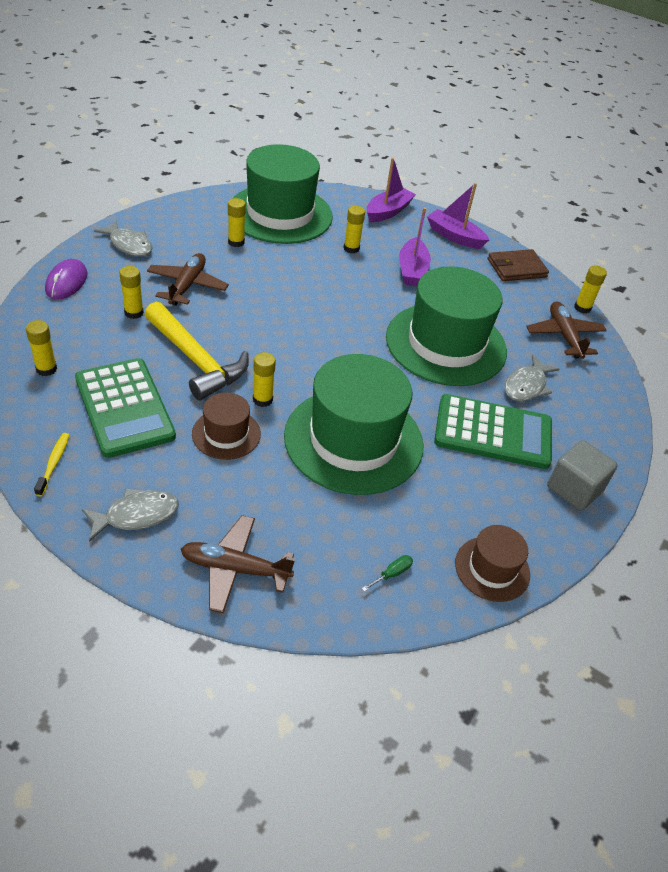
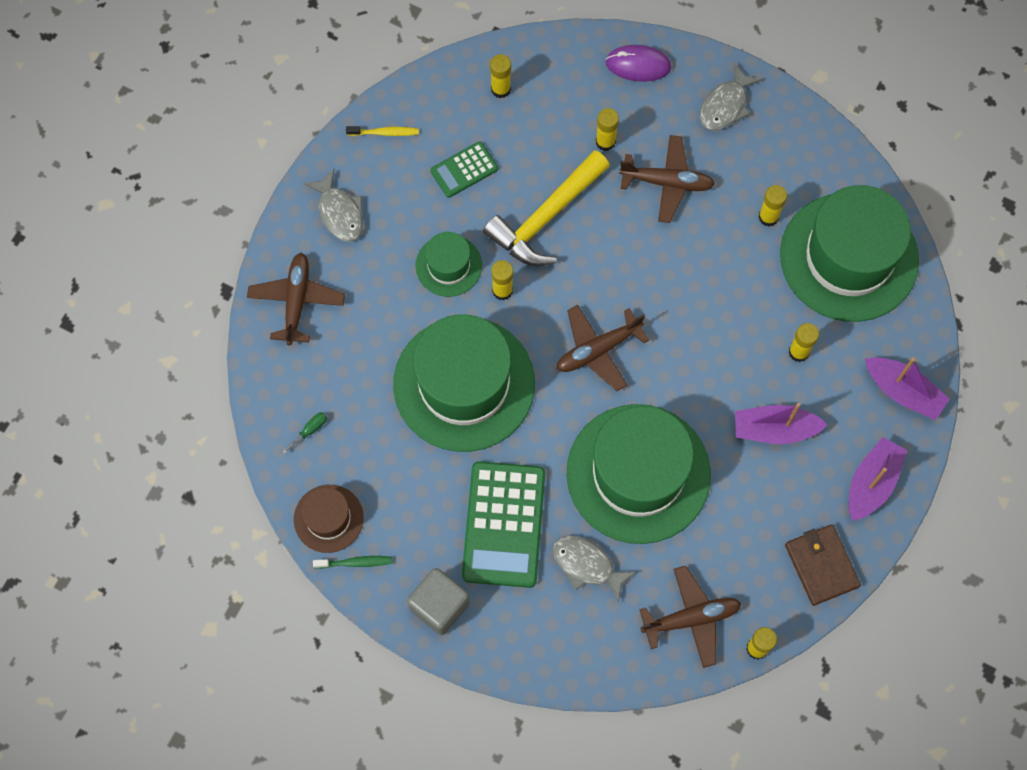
camera: 90 degrees right, 25 degrees up
(124, 407) = (464, 170): green calculator -> green calculator, size x0.52
(226, 434) = (448, 265): brown hat -> green hat
(333, 349) = (598, 350): none -> brown plane
(392, 574) = (310, 430): green screwdriver -> green screwdriver turned 90 degrees counterclockwise
(538, 550) = (355, 562): none -> green toothbrush

